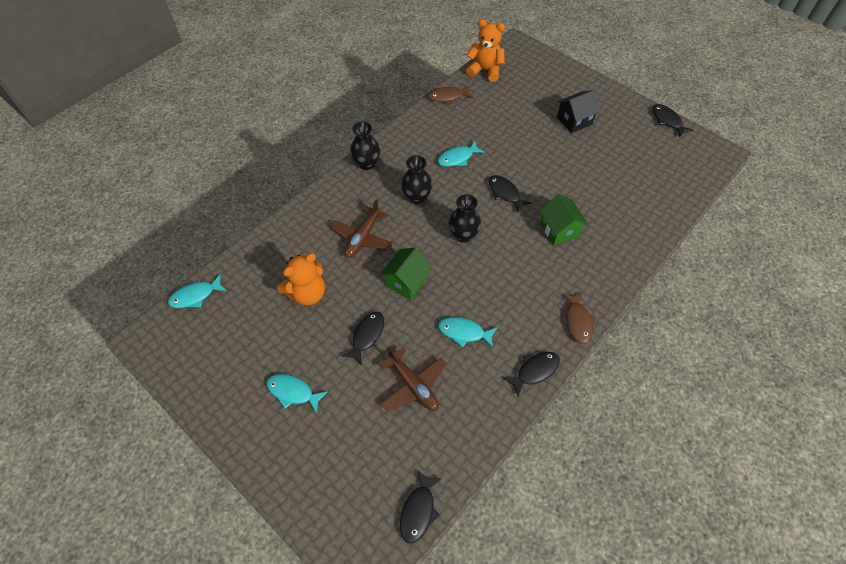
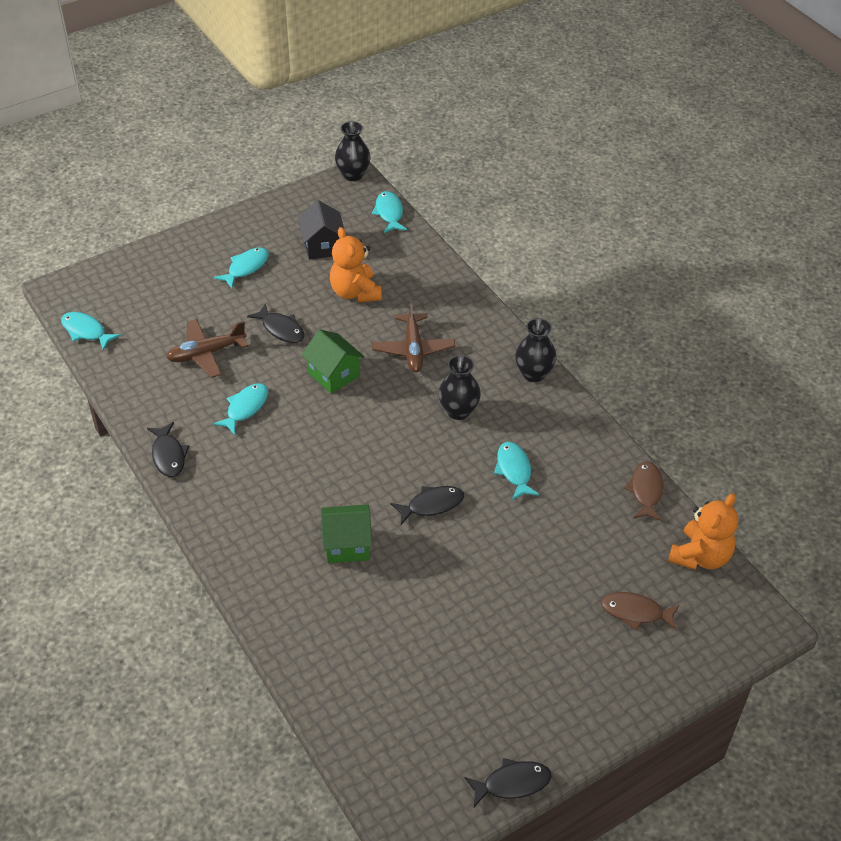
camera: 105 degrees right, 10 degrees down
(363, 237) = (413, 349): brown plane -> brown plane turned 135 degrees counterclockwise
(418, 511) = (86, 331): black fish -> turquoise fish
(463, 235) = (379, 442): black vase -> black vase (353, 175)
(574, 121) = (550, 640): black house -> black house (323, 246)
(578, 321) = (207, 516): brown fish -> brown fish (635, 612)

